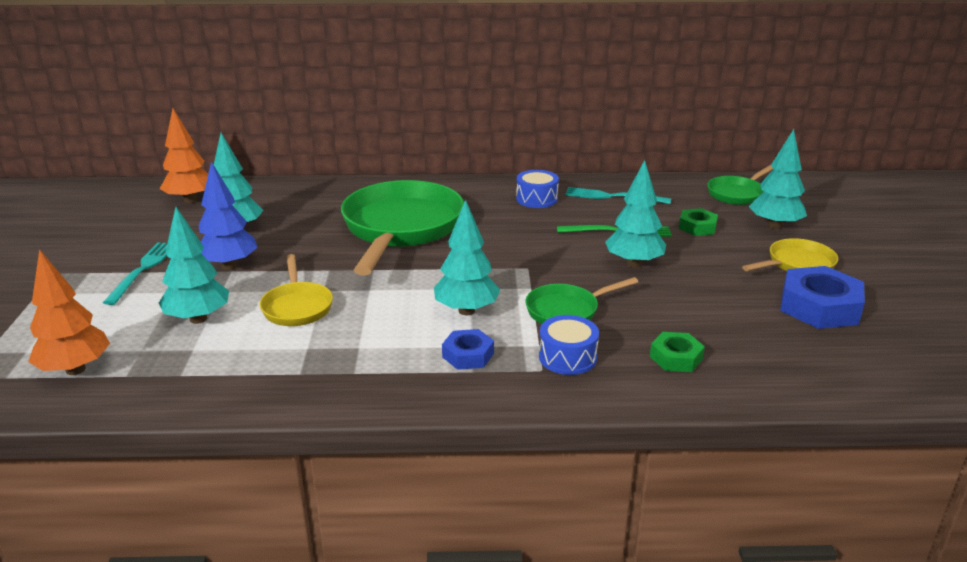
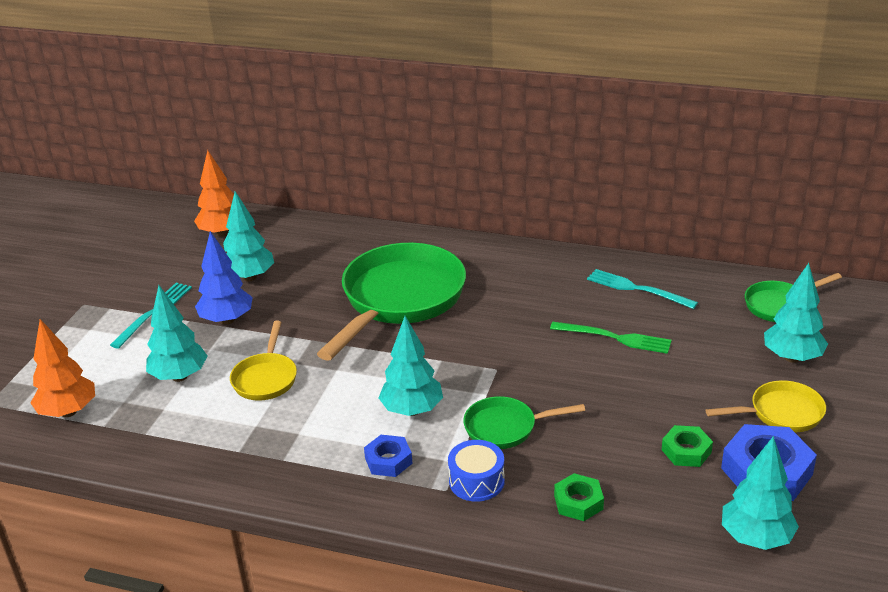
camera: 20 degrees right, 5 degrees up
(536, 199) = (554, 280): blue drum -> none
(634, 263) = (606, 382): turquoise tree -> turquoise tree (756, 538)
(697, 227) = (704, 345): green nut -> green nut (686, 451)

